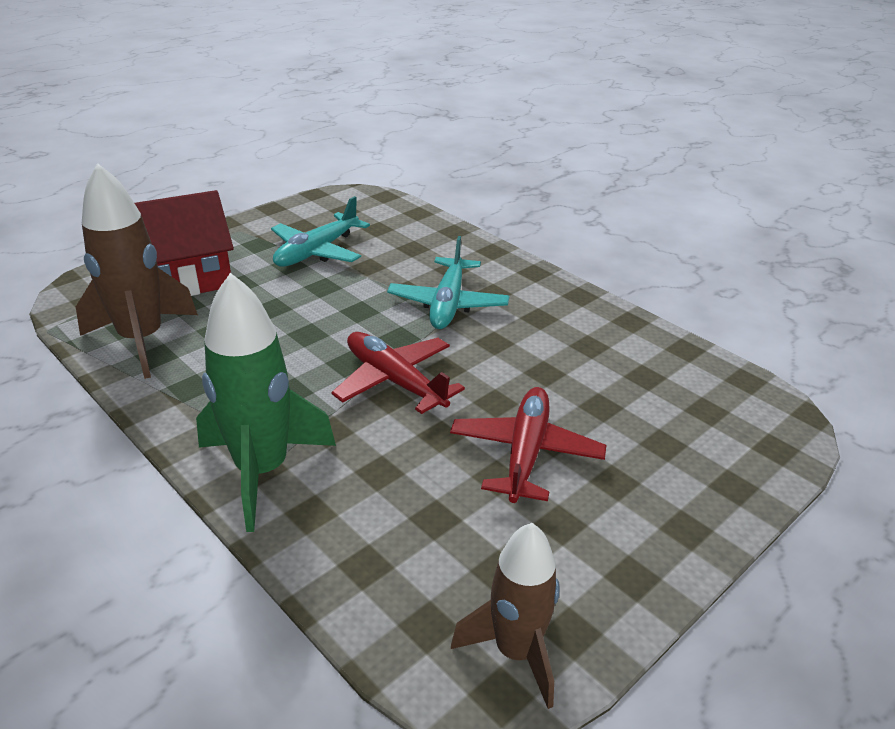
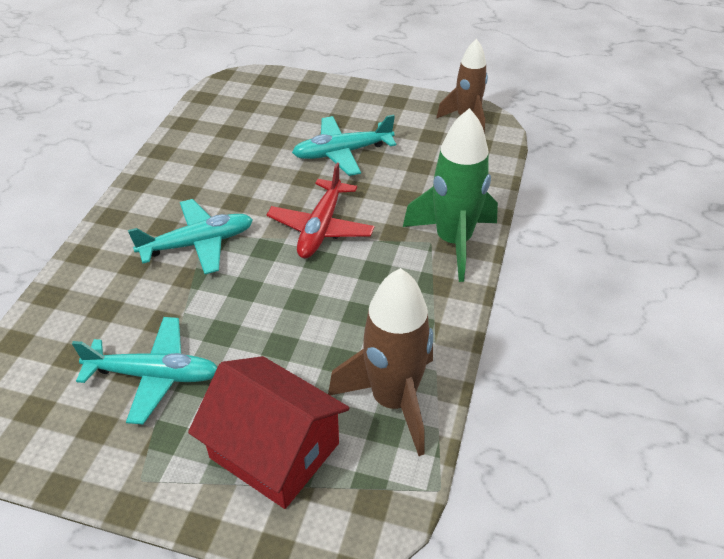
camera: 120 degrees left, 10 degrees up
(525, 453) = (342, 153): red plane -> turquoise plane

